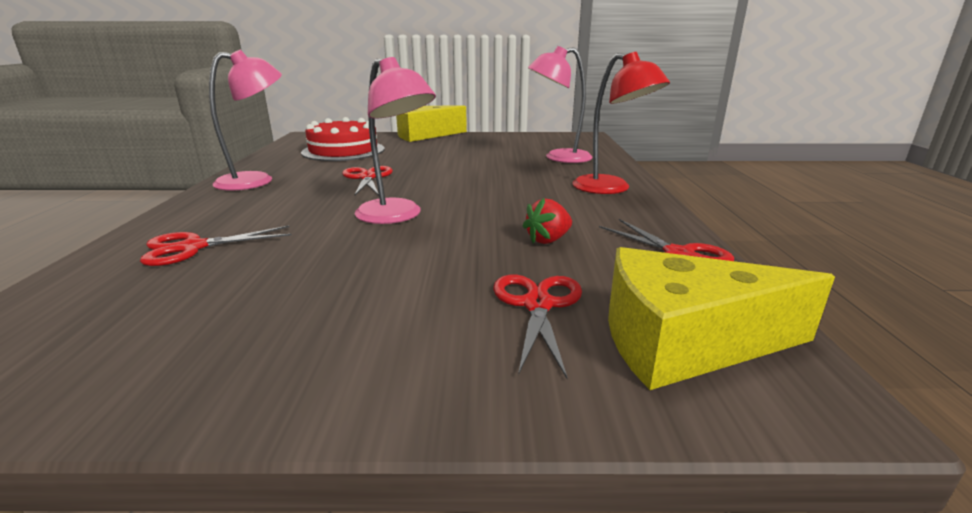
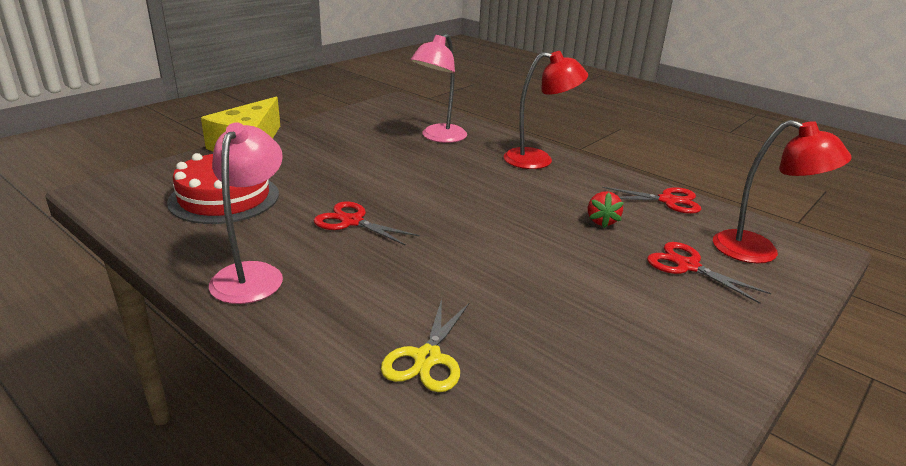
camera: 50 degrees left, 5 degrees up
(193, 247) = (427, 358): red scissors -> yellow scissors
(397, 216) = (481, 248): pink lamp -> none
(684, 342) = (759, 251): yellow cheese -> red lamp

